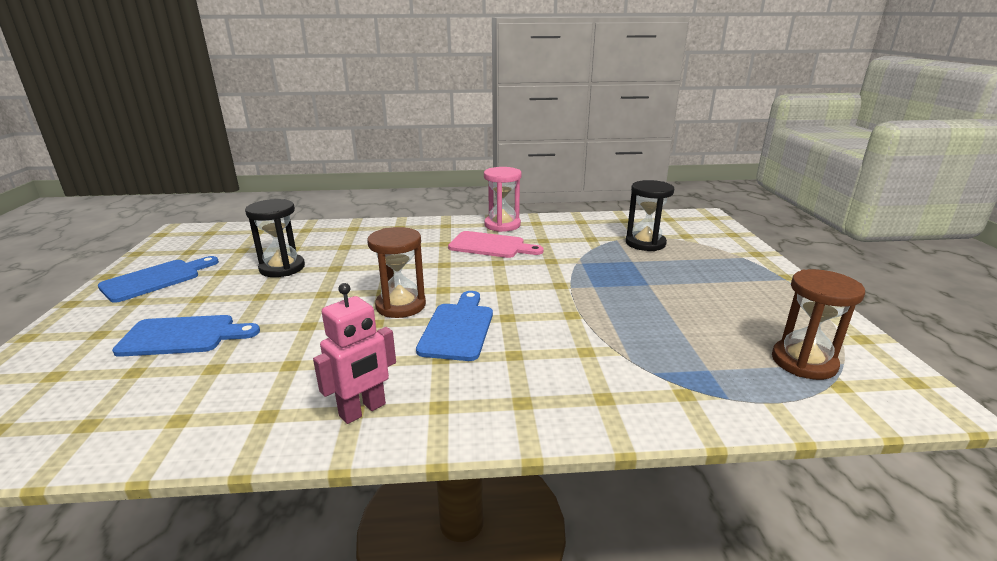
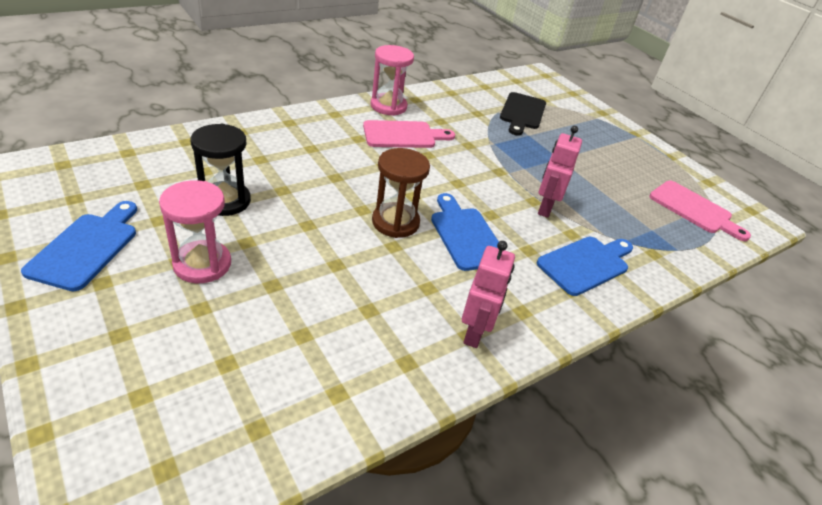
camera: 35 degrees left, 15 degrees up
(183, 336) = (224, 310): blue cutting board -> blue cutting board (586, 264)
(210, 303) = (202, 264): none -> pink hourglass
(578, 323) = (544, 208): none -> pink robot
(645, 243) = (522, 113): black hourglass -> black cutting board
(803, 362) = (694, 209): brown hourglass -> pink cutting board

